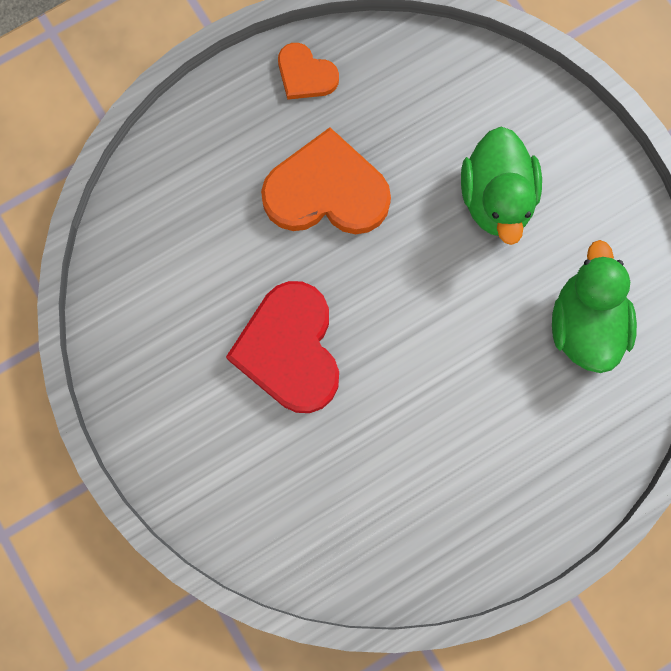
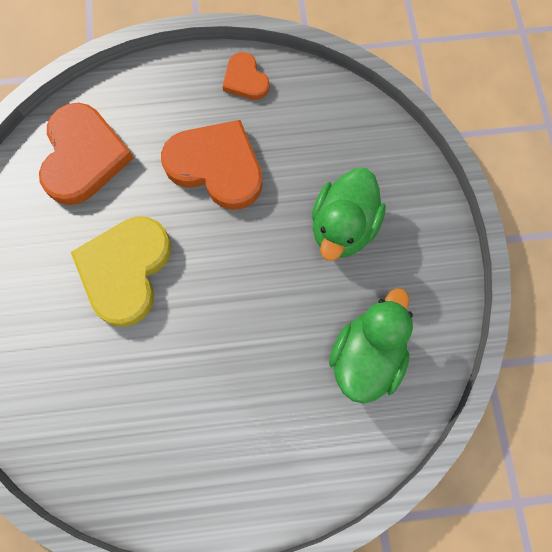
camera: 25 degrees right, 5 degrees down
(172, 245) = (83, 156): none -> orange heart
(290, 350) = (125, 270): red heart -> yellow heart

